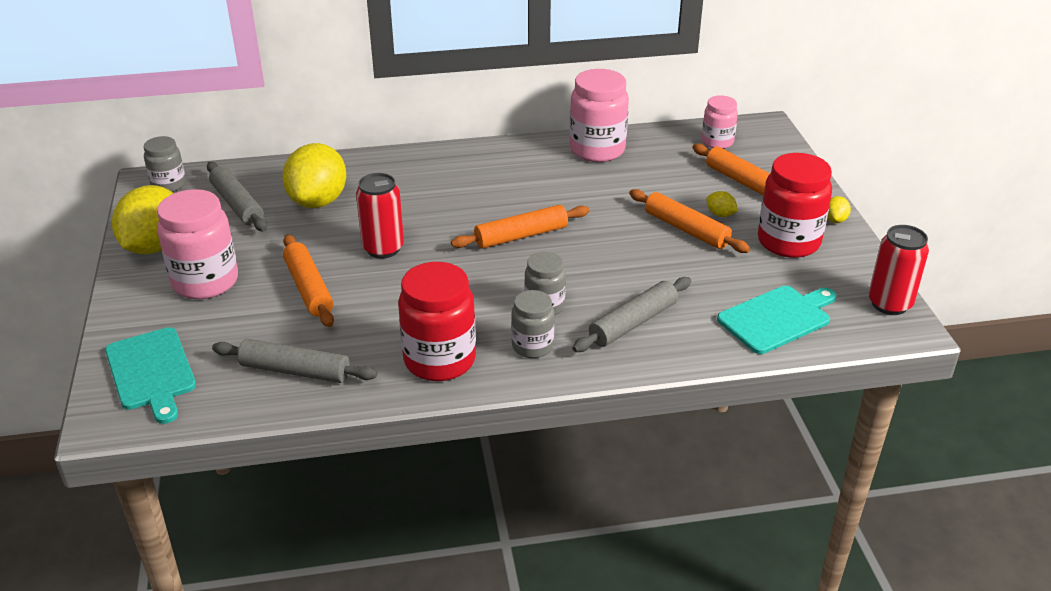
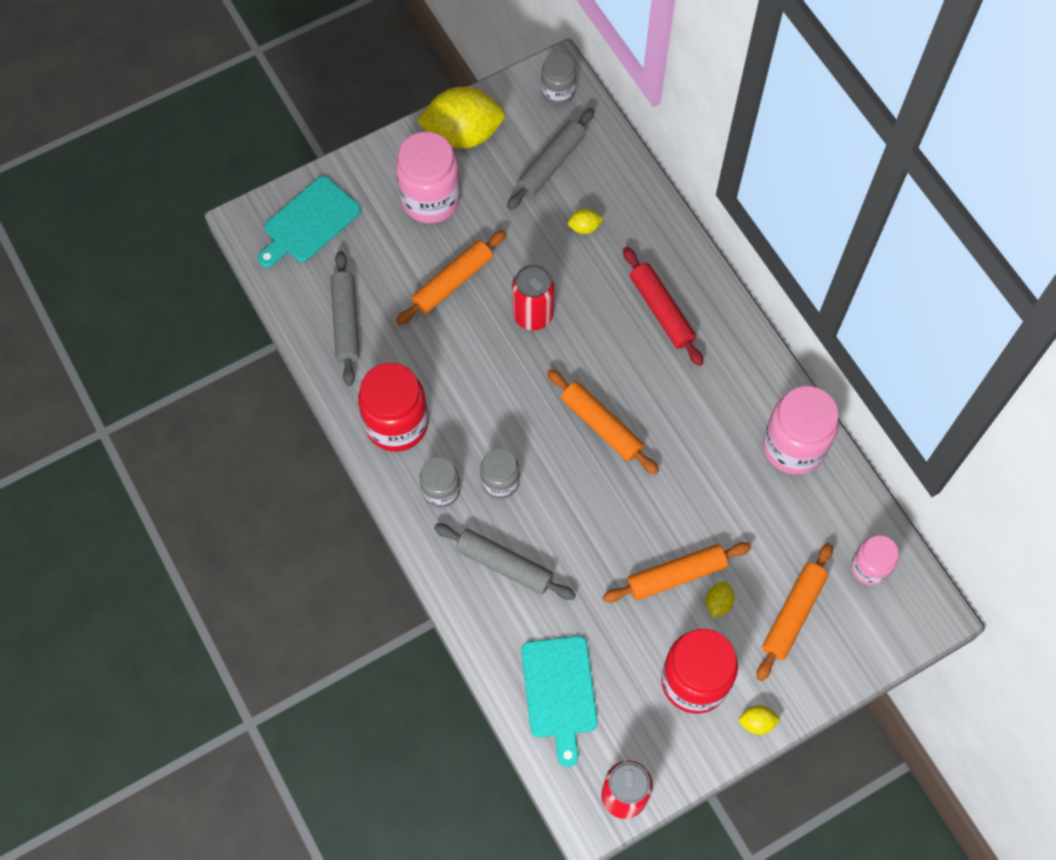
camera: 70 degrees right, 30 degrees up
(318, 201) = (584, 227): yellow lemon -> yellow lemon, size x0.41
(431, 181) = (661, 310): none -> red rolling pin
(686, 229) = (676, 575): orange rolling pin -> orange rolling pin turned 45 degrees clockwise
(777, 318) = (559, 692): turquoise cutting board -> turquoise cutting board turned 45 degrees clockwise

